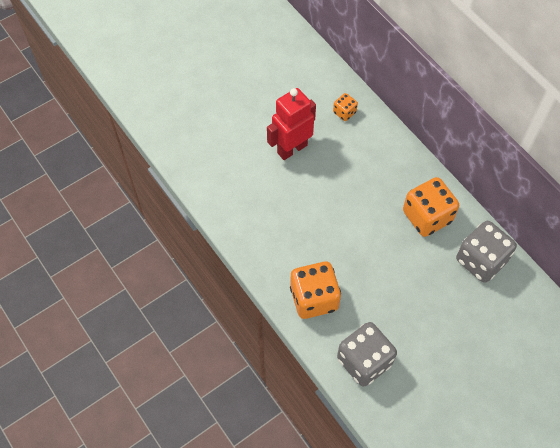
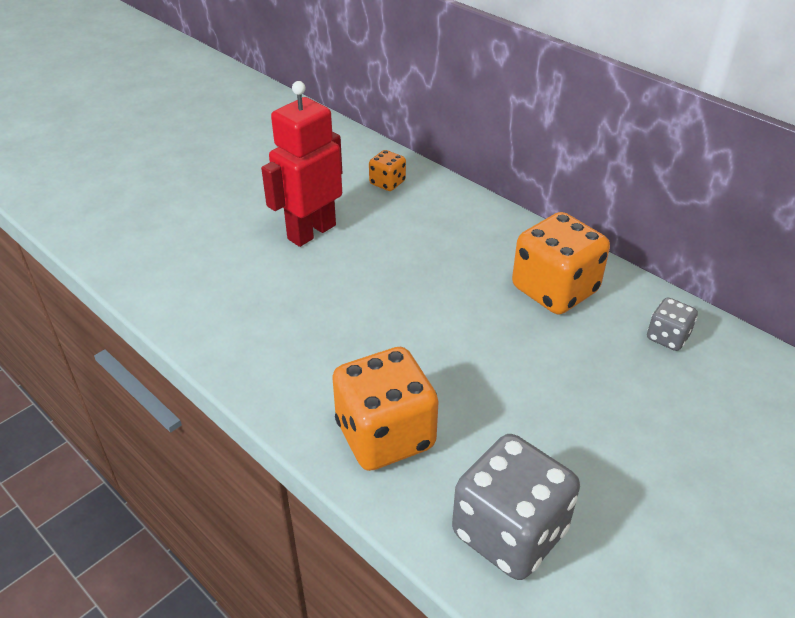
camera: 10 degrees left, 20 degrees down
(481, 260) = (667, 337): grey dice -> grey dice, size x0.49

